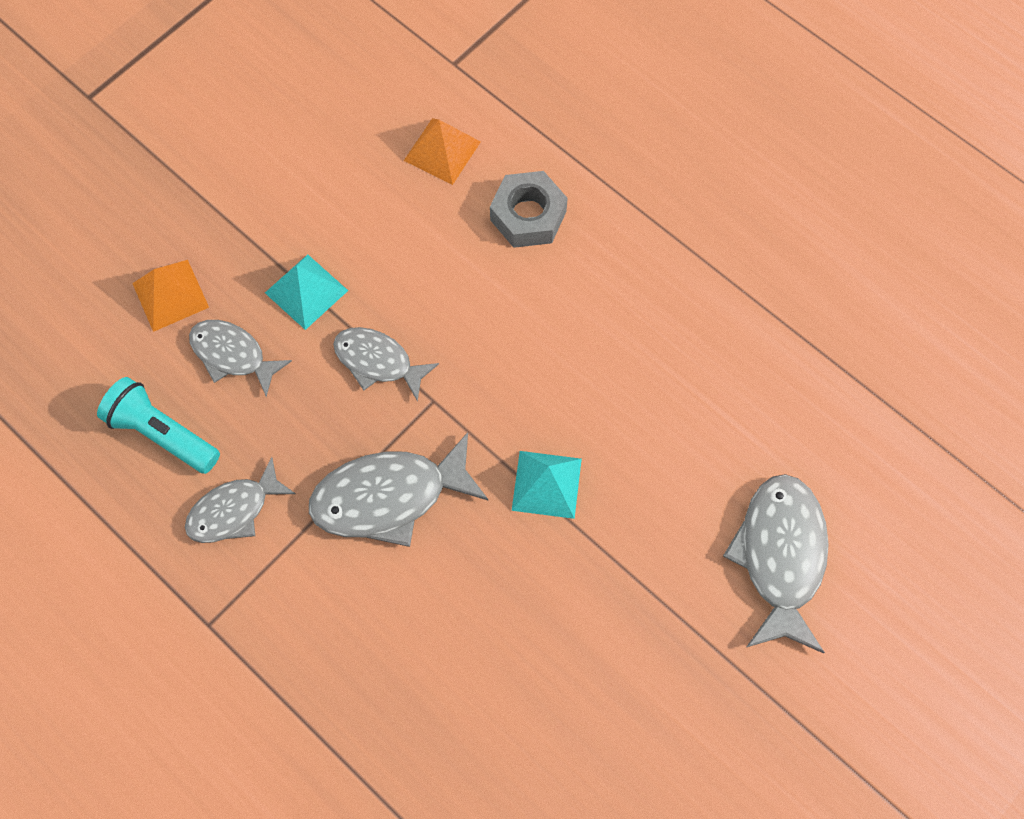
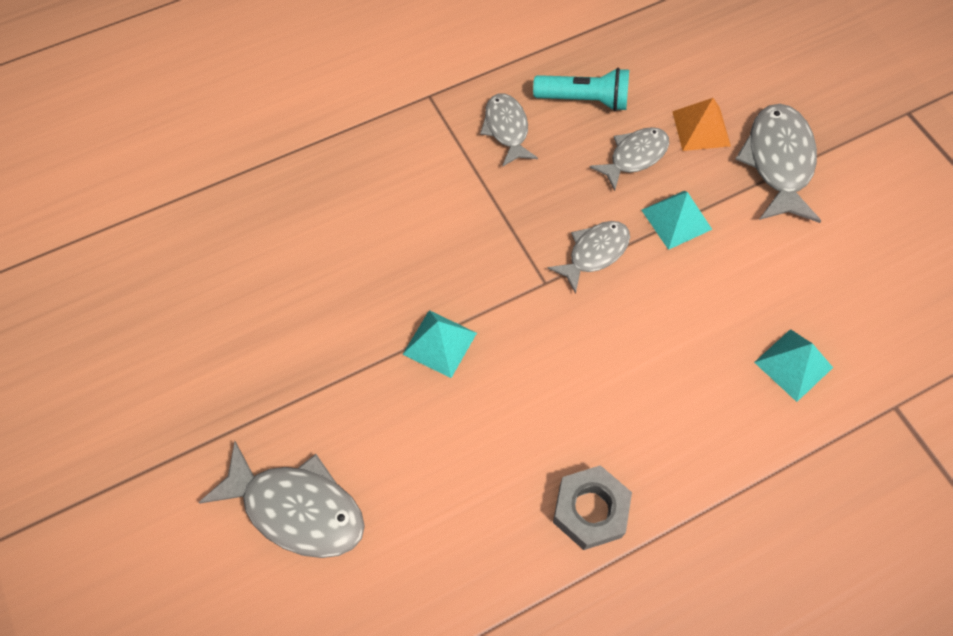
camera: 110 degrees right, 5 degrees down
(163, 433) = (584, 100): turquoise flashlight -> turquoise flashlight turned 45 degrees clockwise
(389, 496) = (476, 229): grey fish -> grey fish (778, 162)
(442, 151) = (793, 364): orange pyramid -> turquoise pyramid
(528, 216) = (703, 416): grey nut -> grey nut (590, 510)

